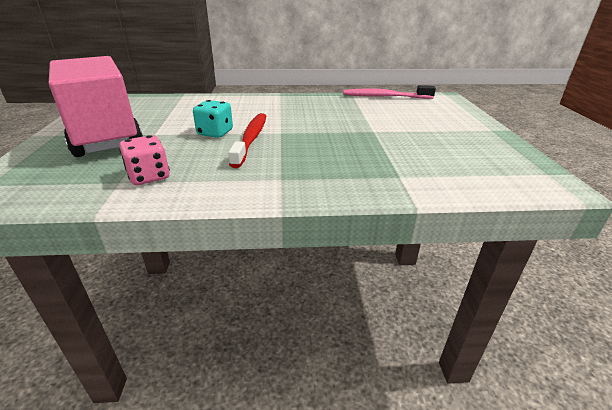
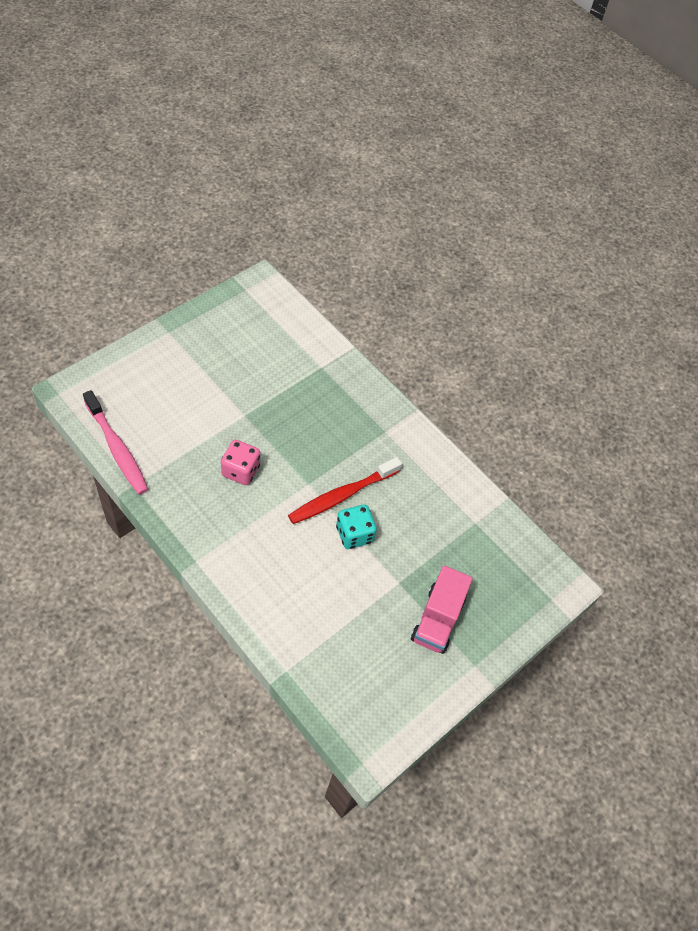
camera: 135 degrees left, 25 degrees up
(105, 135) = (438, 619): pink truck -> pink truck, size x0.54
(149, 176) = (454, 511): pink dice -> pink dice (241, 470)

